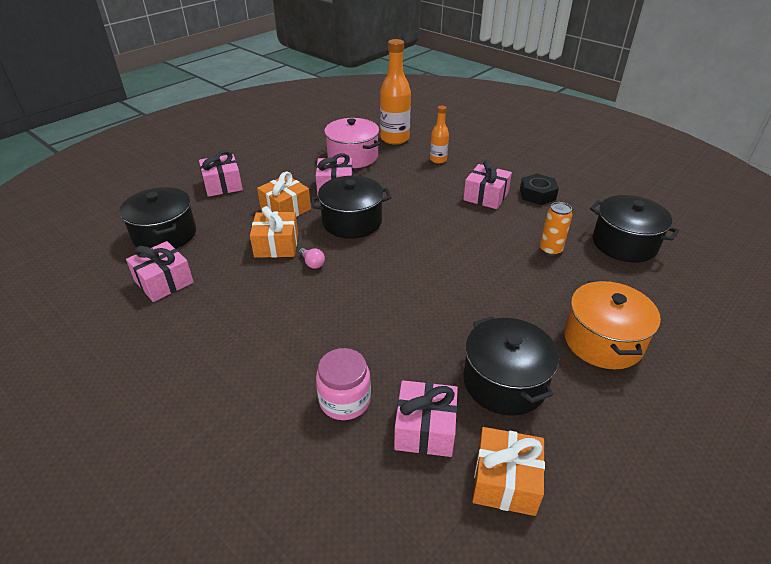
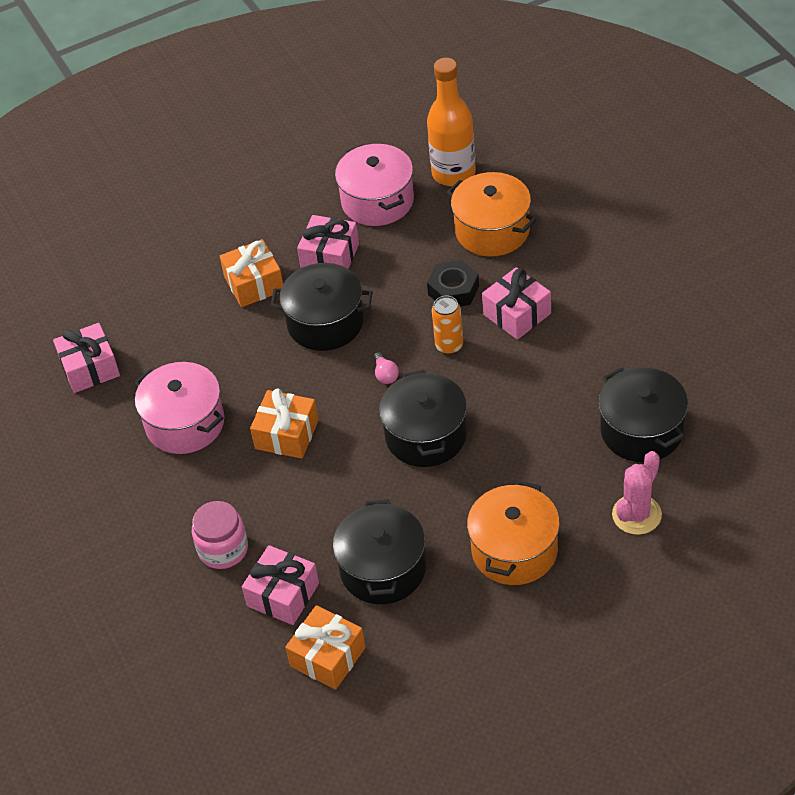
camera: 25 degrees right, 10 degrees up
(165, 235) = (104, 298): black pot -> black pot (426, 435)
(223, 185) = (191, 224): pink gift -> none
(265, 305) = (185, 423): none -> pink pot
(276, 245) = (224, 341): orange gift -> orange gift (287, 434)
(312, 263) = (254, 377): pink light bulb -> pink light bulb (385, 374)
(438, 160) = (492, 230): orange bottle -> orange pot
(537, 194) = (588, 325): black nut -> black nut (453, 290)
(550, 250) = (542, 419): orange can -> orange can (449, 346)
(670, 295) = (636, 515): none -> pink cactus

